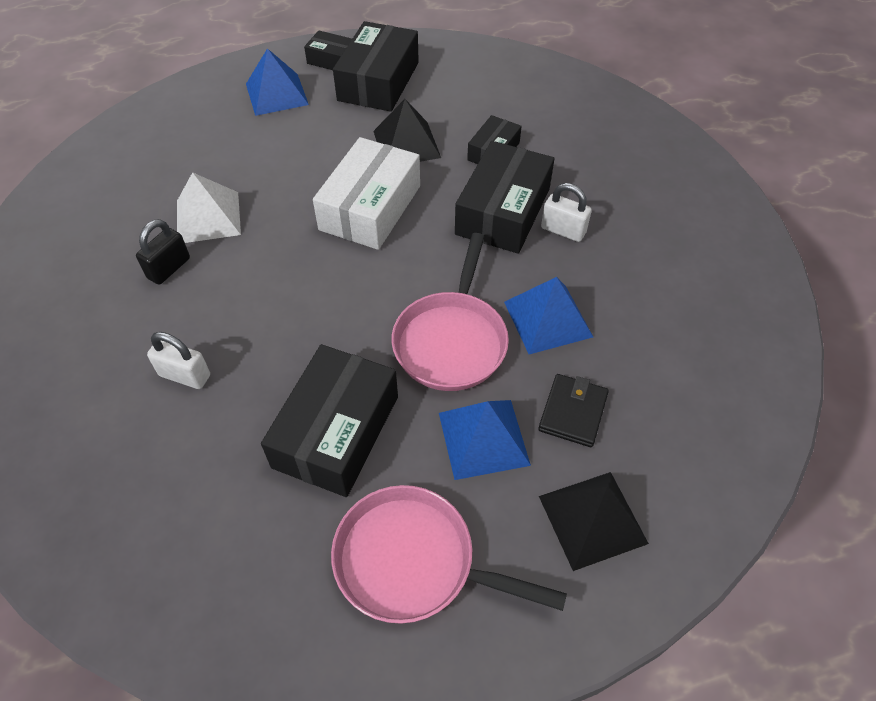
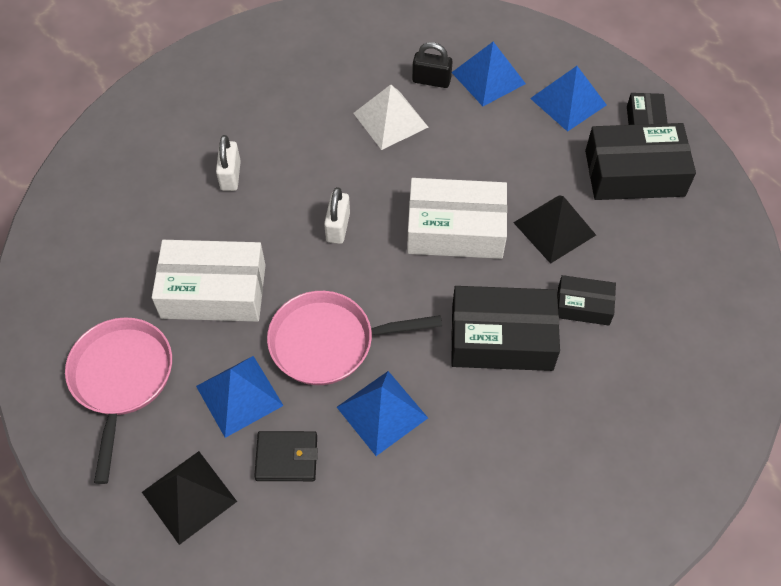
camera: 70 degrees right, 5 degrees up
(169, 268) = (326, 119): black padlock -> black padlock (431, 80)
(210, 134) = (488, 78): none -> blue pyramid
(336, 431) = (213, 291): black box -> white box
(563, 230) = (500, 398): white padlock -> white padlock (338, 227)

